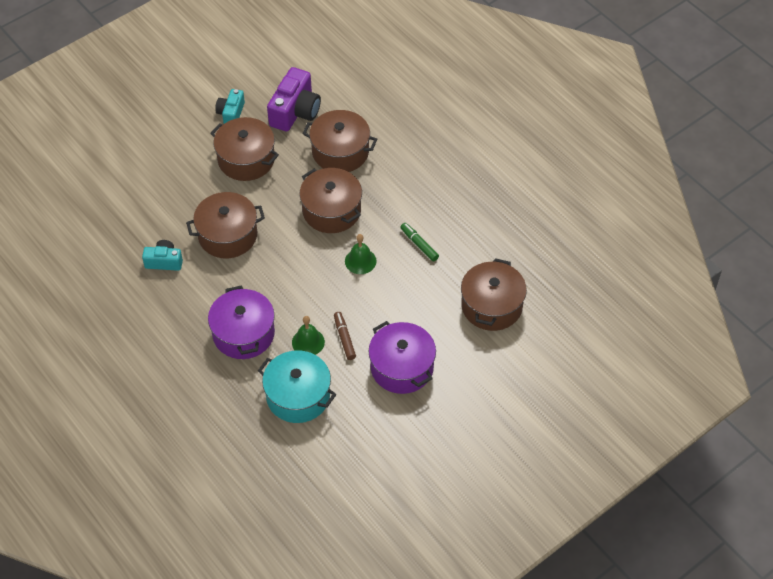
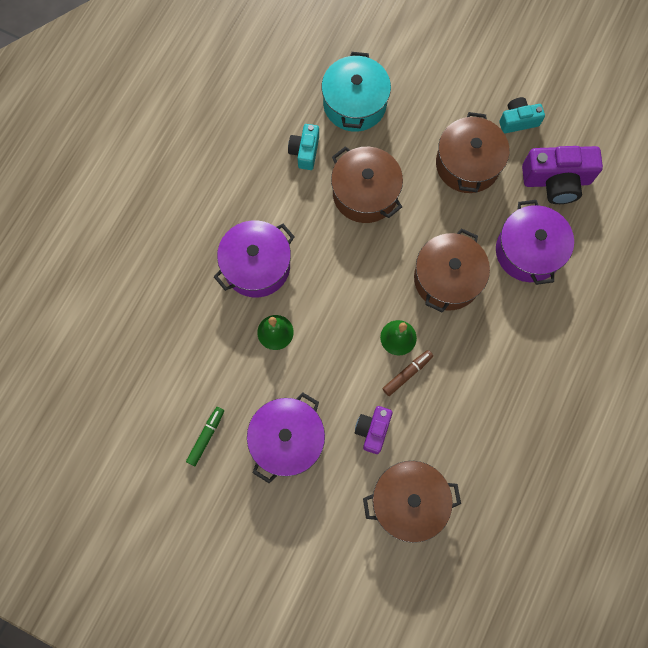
camera: 65 degrees right, 20 degrees up
(164, 261) = (305, 151): turquoise camera -> turquoise camera turned 150 degrees counterclockwise
(298, 396) = (208, 352): turquoise pot -> turquoise pot (354, 104)
(340, 152) = (528, 251): brown pot -> purple pot
(344, 338) = (296, 366): brown marker -> brown marker (407, 374)
(419, 244) = (449, 388): green marker -> green marker (206, 437)
(424, 307) = (373, 430): none -> purple camera

